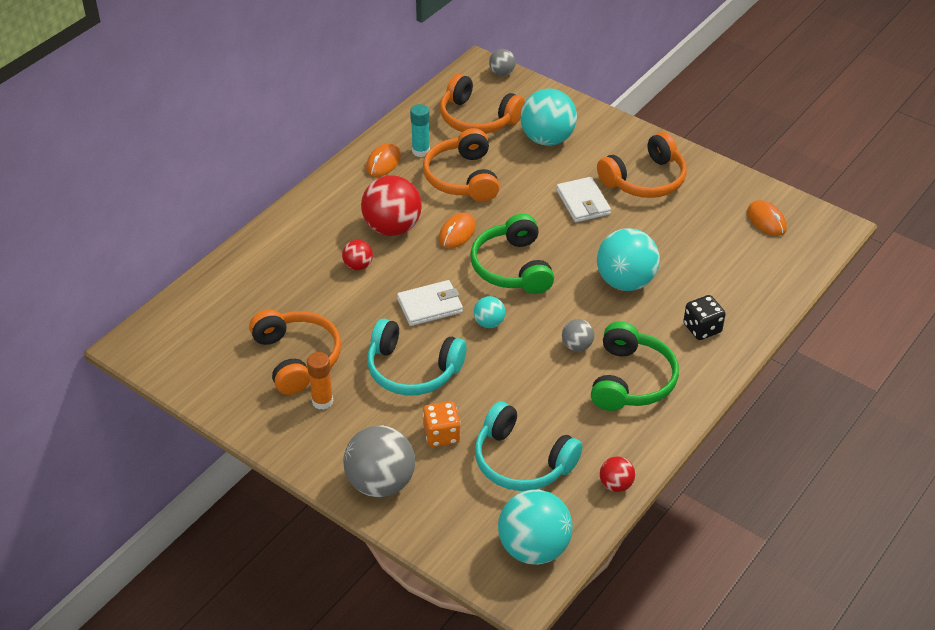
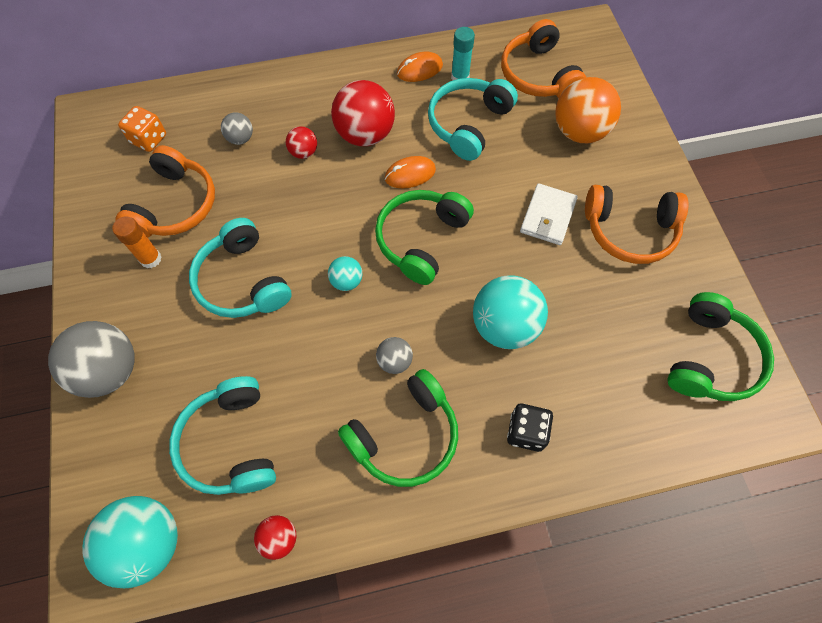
camera: 40 degrees right, 20 degrees up
(430, 306) = (318, 229): white wallet -> none
(441, 435) = (199, 362): orange dice -> orange dice (149, 139)
(463, 178) = (468, 124): orange headphones -> turquoise headphones
(502, 73) = (603, 43): grey ball -> grey ball (240, 138)
(547, 139) = (579, 132): turquoise ball -> orange ball
(766, 220) = (710, 358): orange mouse -> green headphones

